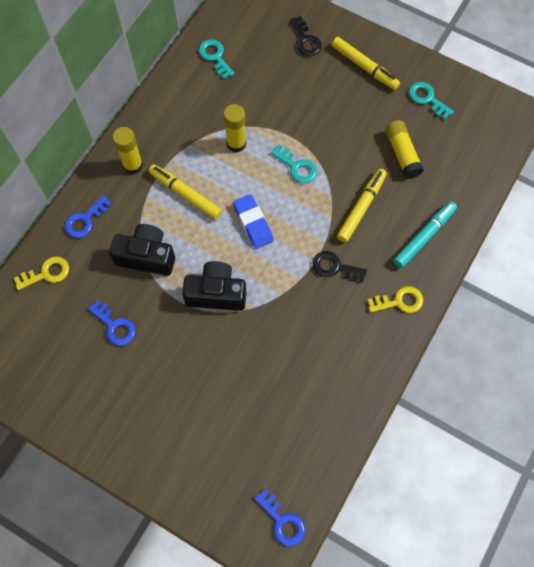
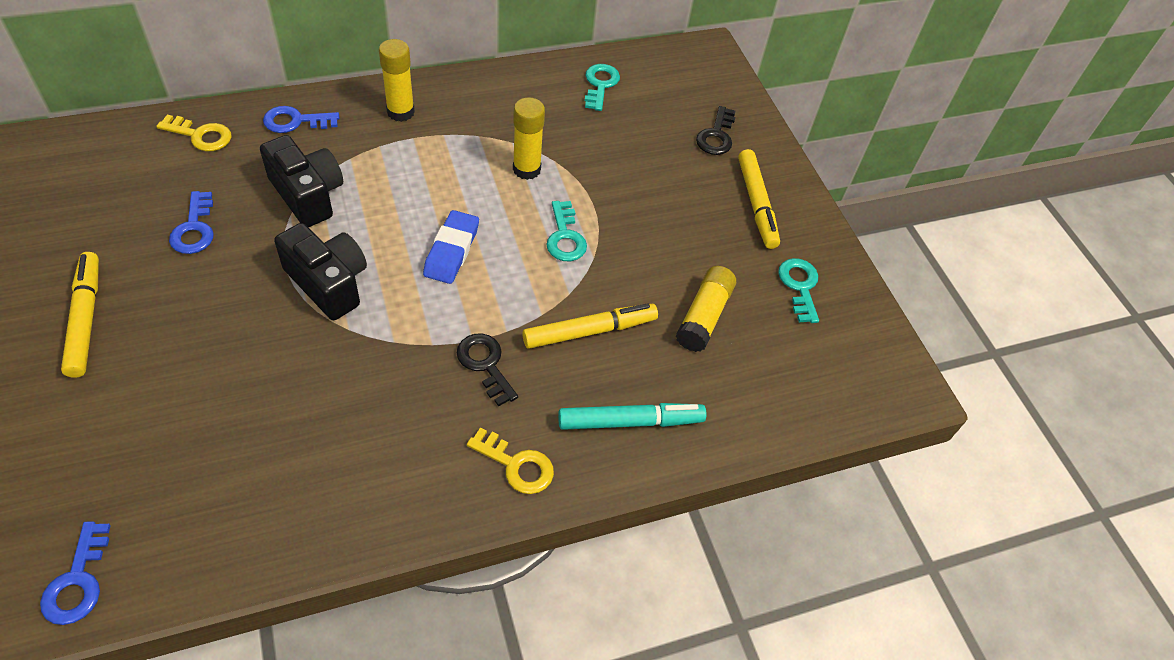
camera: 35 degrees right, 15 degrees down
(185, 194) = (417, 173): yellow marker -> yellow marker (85, 319)

